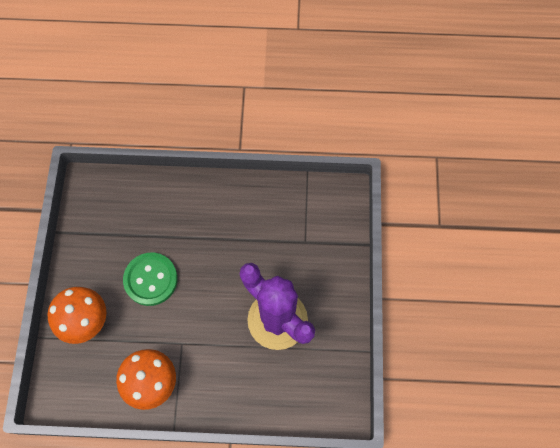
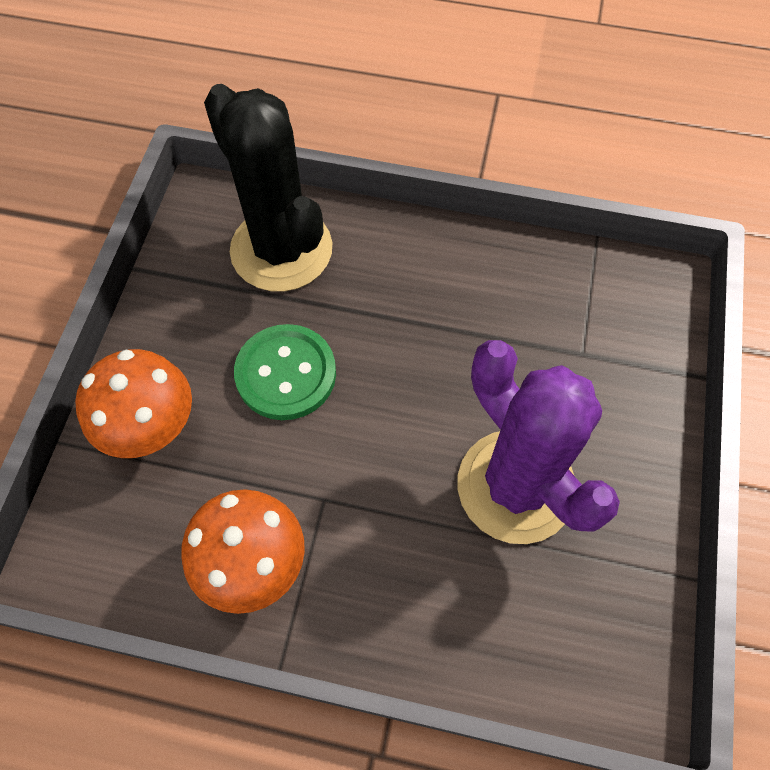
camera: 10 degrees right, 5 degrees down
(136, 208) = (281, 249): none -> black cactus

